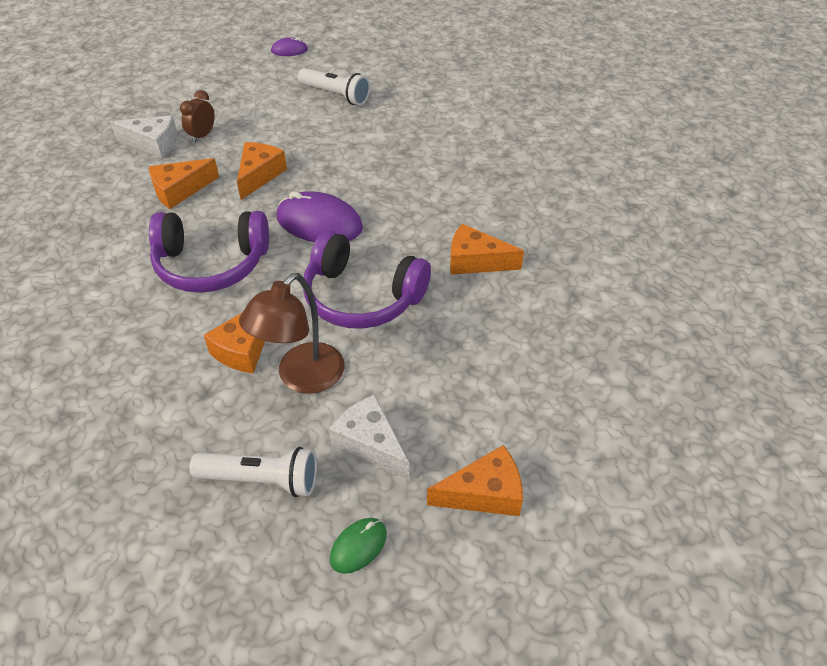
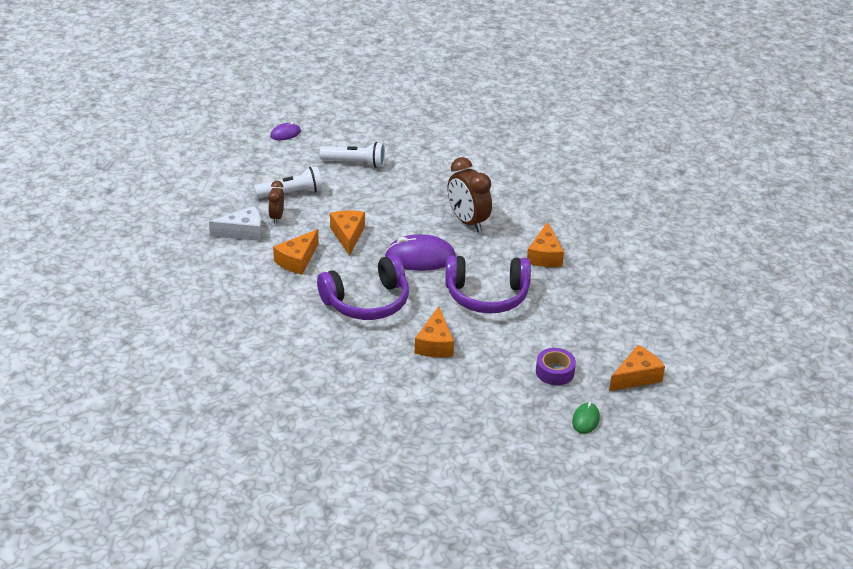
camera: 25 degrees left, 10 degrees down
(261, 480) = (505, 406): white flashlight -> white flashlight (291, 193)
(302, 378) = (486, 350): brown lamp -> none
(370, 444) = (555, 372): white cheese -> purple tape
(410, 192) = (467, 221): none -> brown clock
(475, 261) = (545, 255): orange cheese -> orange cheese turned 75 degrees counterclockwise

